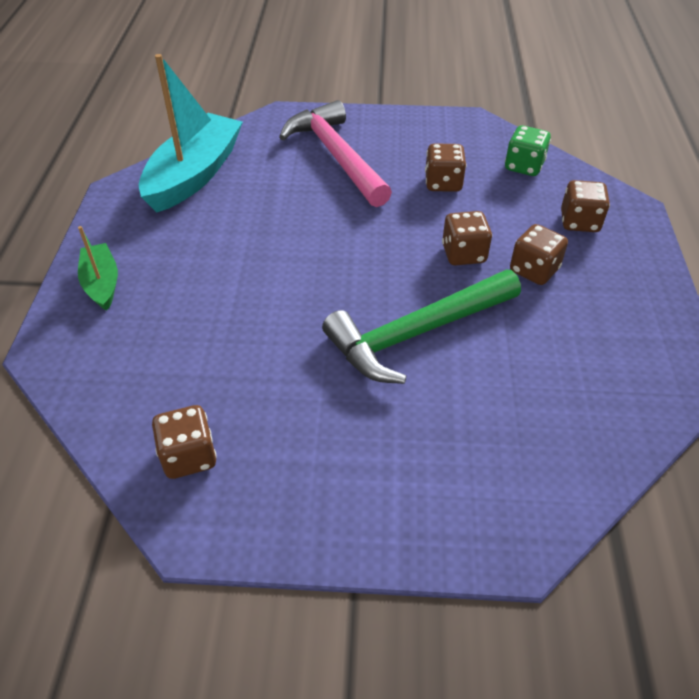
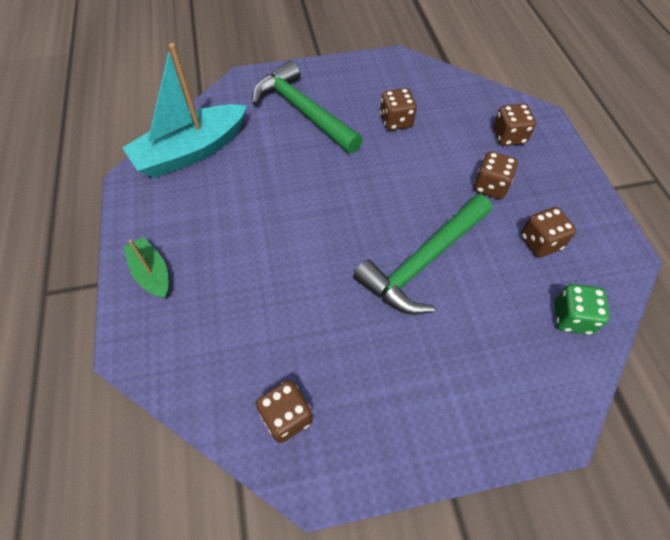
camera: 15 degrees left, 10 degrees up
(194, 175) = (191, 151): turquoise boat -> turquoise boat turned 135 degrees counterclockwise
(336, 156) = (303, 111): pink hammer -> green hammer
(463, 254) = (434, 183): brown dice -> brown dice (540, 242)
(524, 166) = (451, 94): green dice -> green dice (572, 318)

